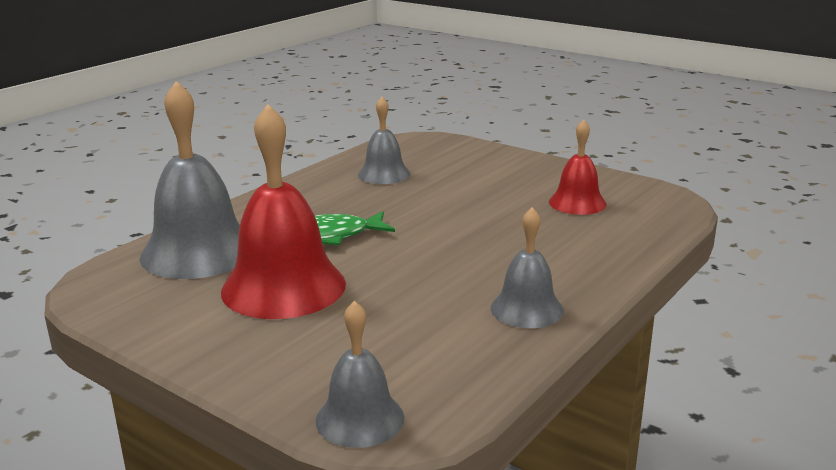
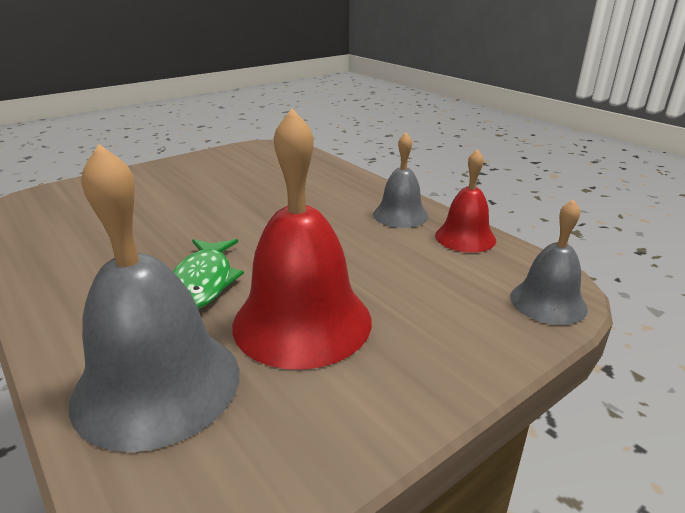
camera: 75 degrees left, 5 degrees up
(384, 174) = (80, 233): grey bell -> none
(577, 203) = (245, 170): red bell -> red bell (465, 237)

